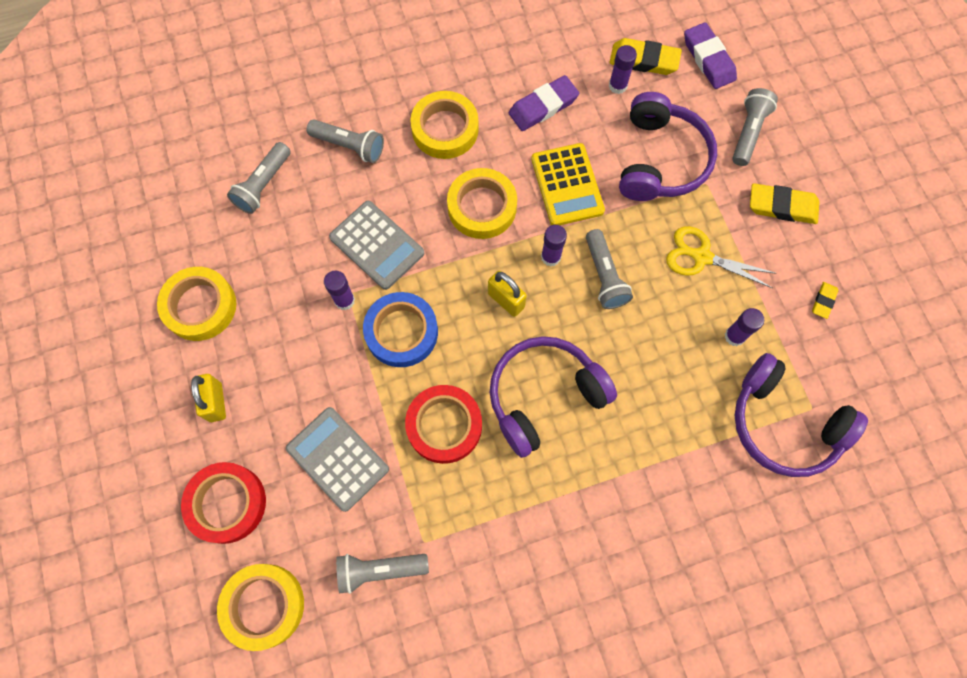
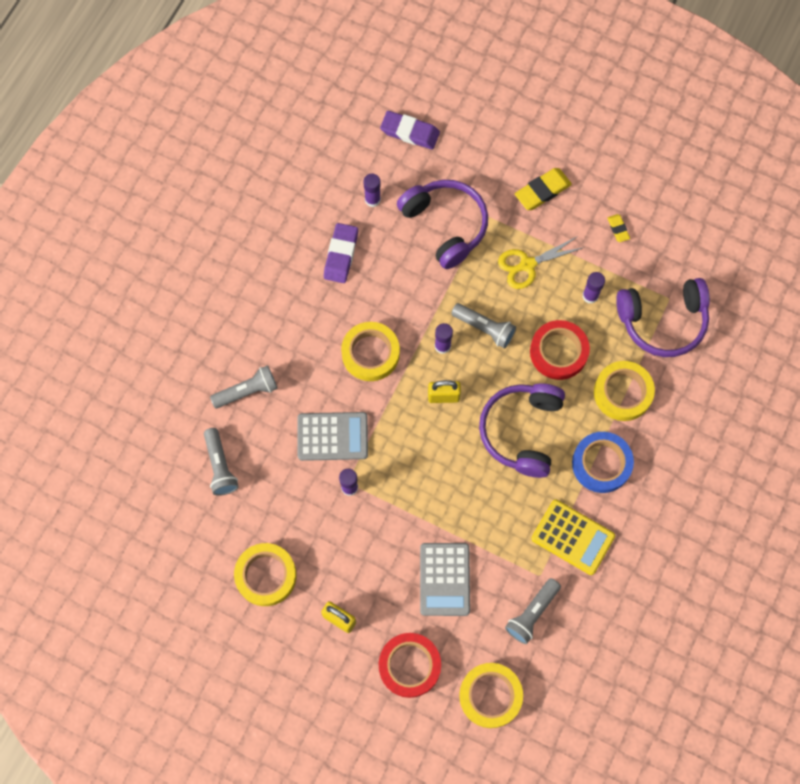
camera: 45 degrees left, 0 degrees up
(337, 458) = (444, 579): grey calculator -> grey calculator turned 90 degrees counterclockwise
(401, 332) = (403, 473): blue tape -> blue tape (601, 464)
(444, 425) = (484, 502): red tape -> red tape (558, 352)
(445, 129) = (295, 325): yellow tape -> yellow tape (622, 393)
(567, 185) = (407, 292): yellow calculator -> yellow calculator (572, 537)
(644, 60) = (371, 168): yellow eraser -> none
(748, 132) = (479, 160): grey flashlight -> none

